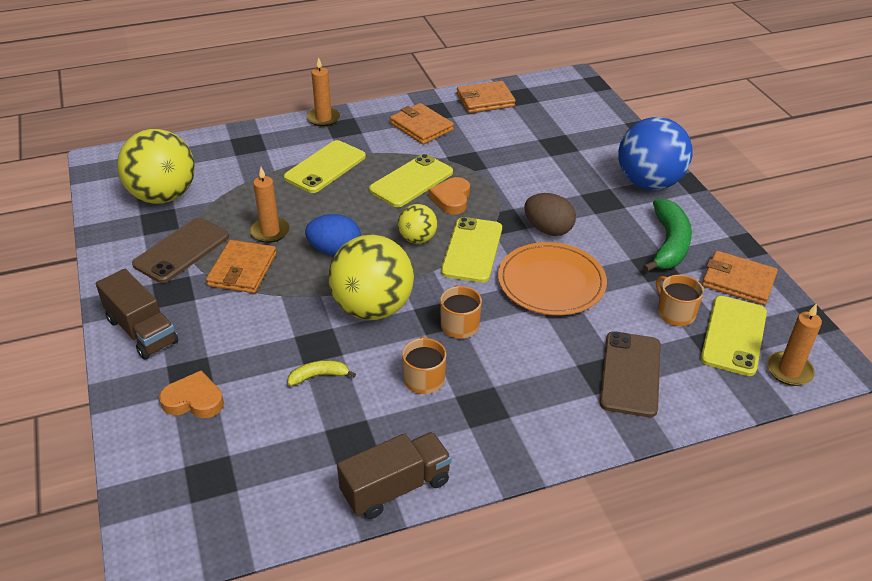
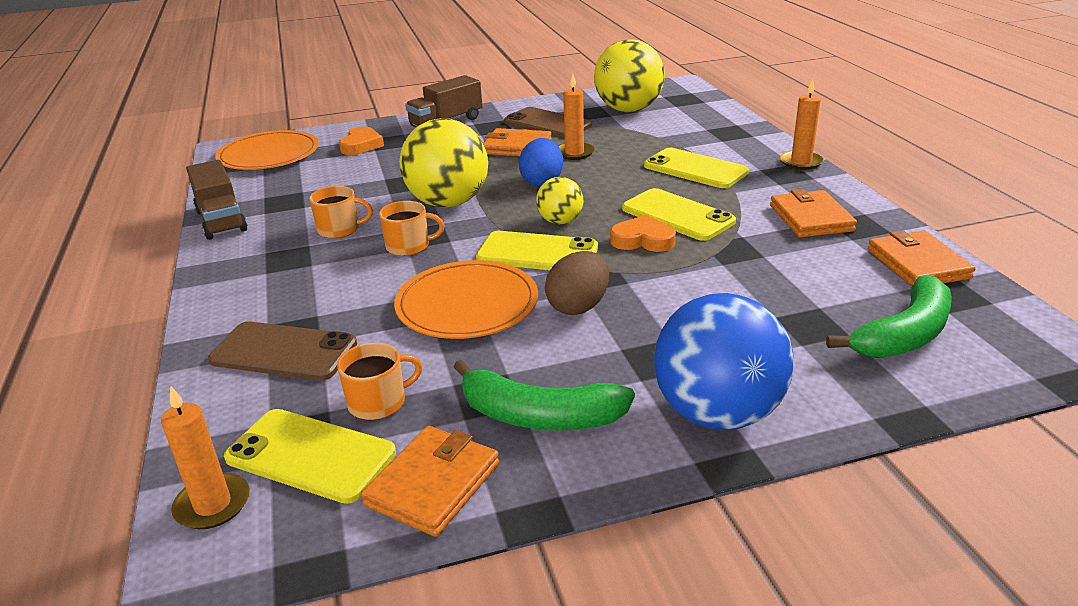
camera: 95 degrees right, 10 degrees down
(197, 493) = (269, 155): none -> orange plate
(319, 376) = (366, 185): yellow banana -> none
(421, 127) = (811, 218): orange wallet -> orange wallet turned 60 degrees counterclockwise
(563, 117) = (904, 334): none -> green banana

